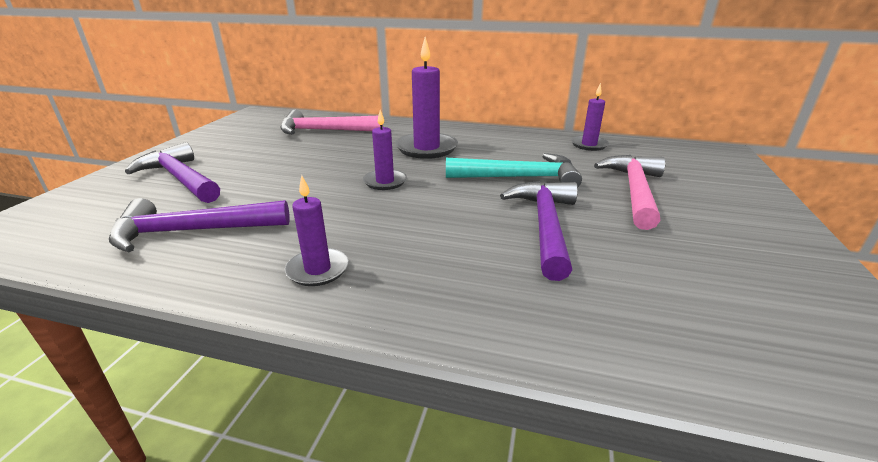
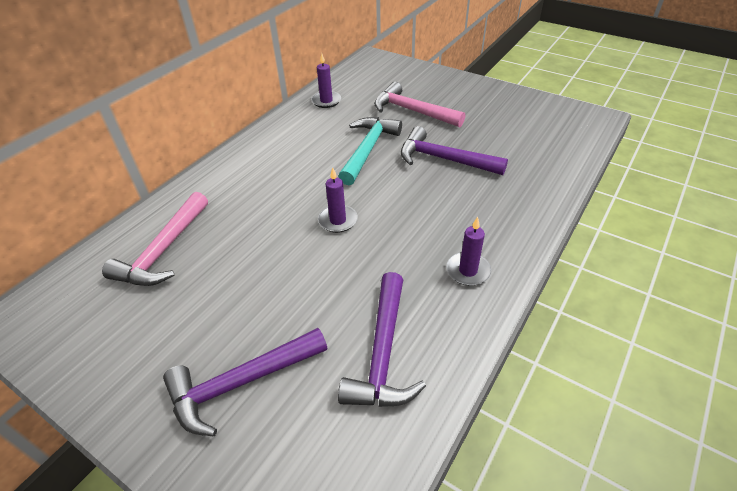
camera: 70 degrees left, 15 degrees up
(426, 148) = (275, 184): purple candle -> none

